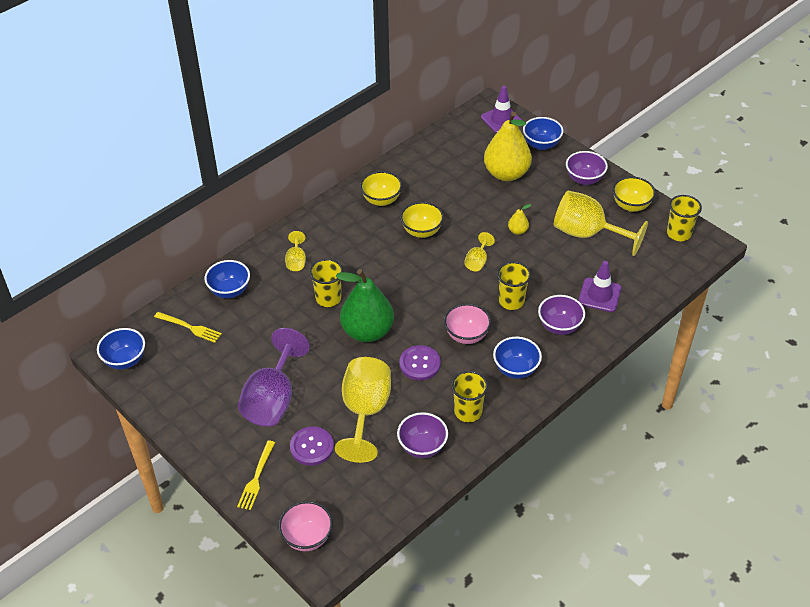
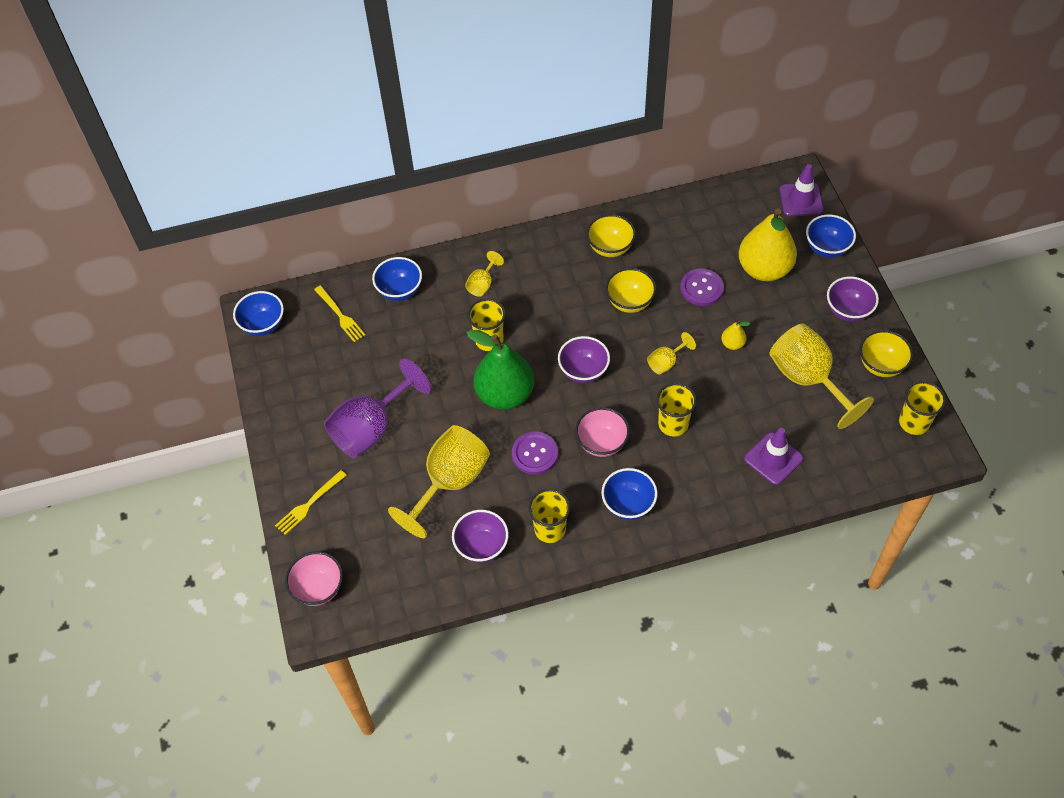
camera: 30 degrees right, 10 degrees up
(312, 447) = (378, 496): purple button -> purple button (701, 288)
(559, 326) = (705, 476): purple bowl -> purple bowl (583, 371)

